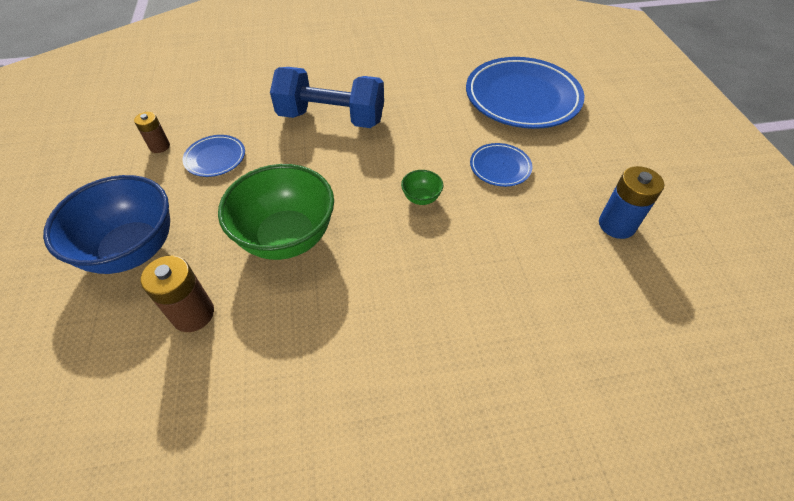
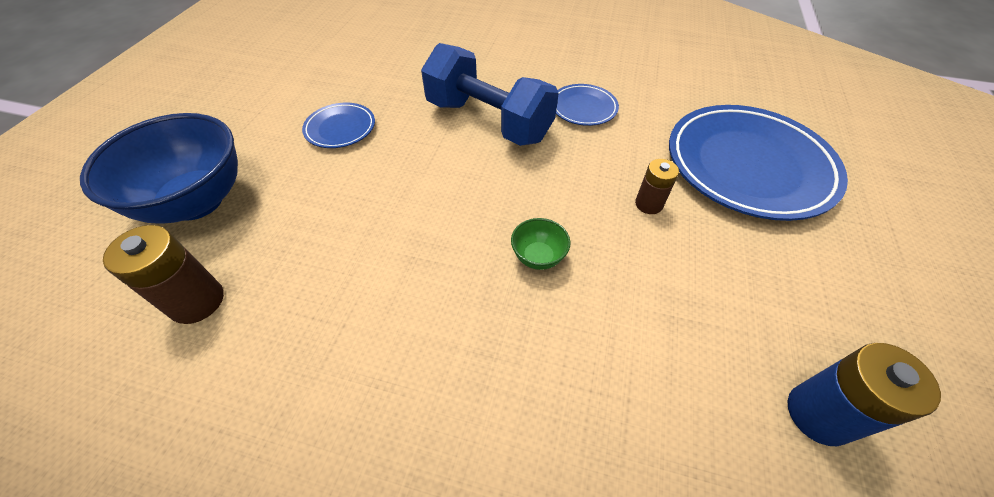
camera: 25 degrees right, 0 degrees up
(159, 146) = (298, 99): brown battery -> brown battery (648, 204)
(287, 237) = (351, 247): green bowl -> none
(500, 167) = (668, 252): blue plate -> blue plate (583, 108)

